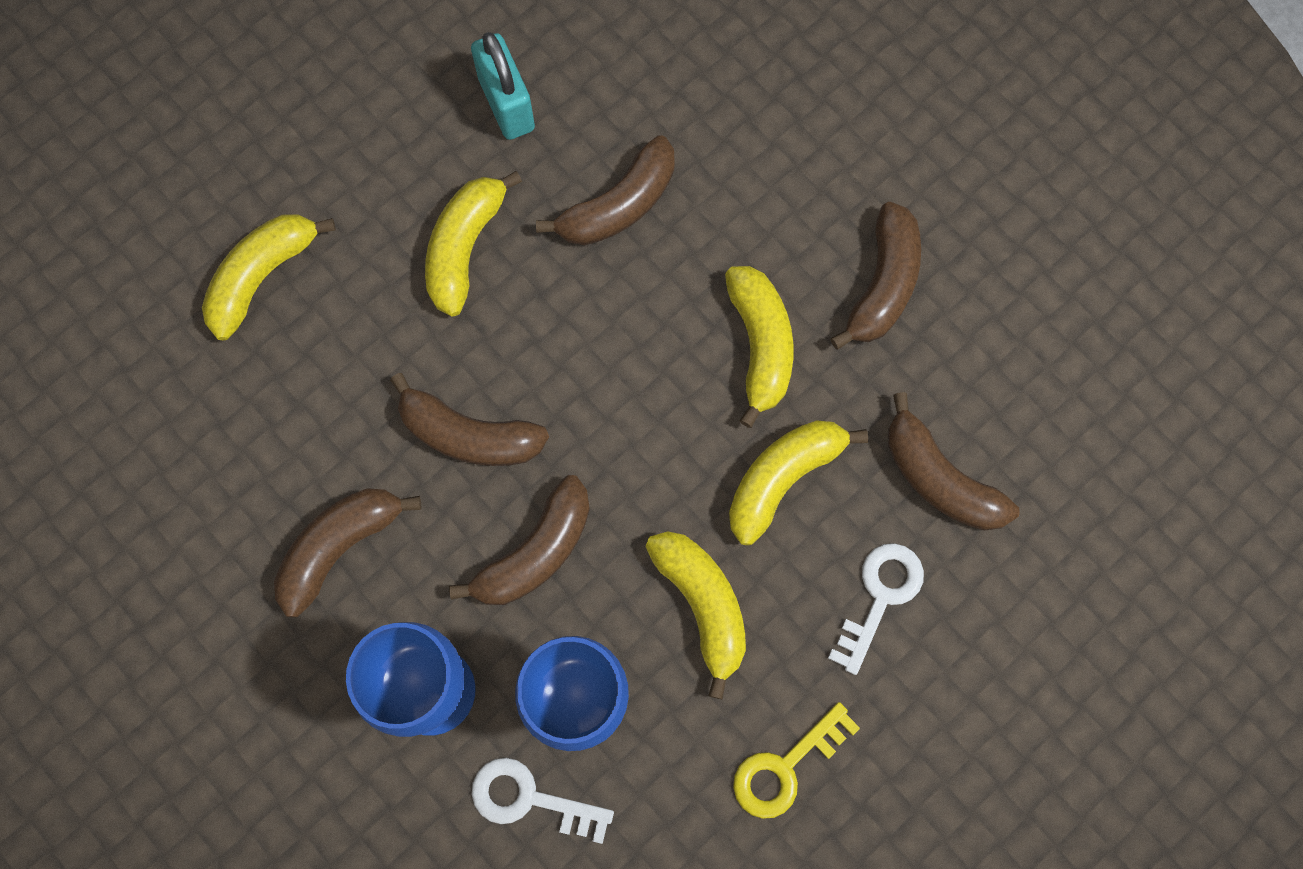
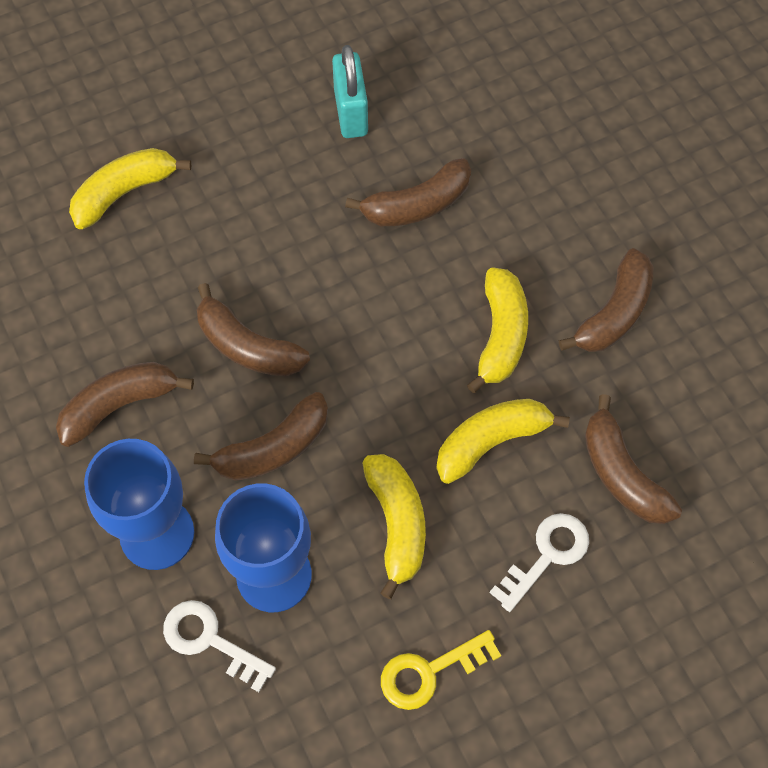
camera: 15 degrees right, 10 degrees down
(465, 248) = (286, 208): yellow banana -> none

